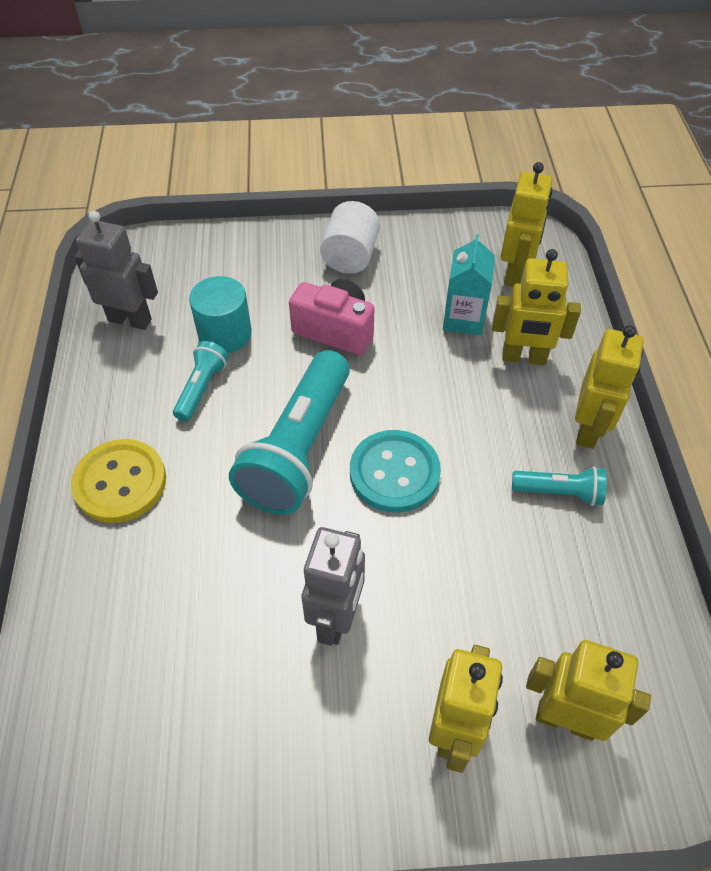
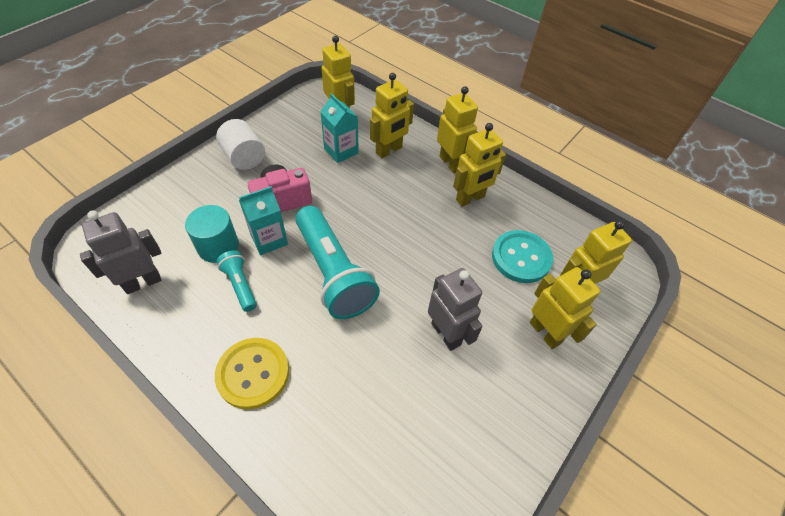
camera: 50 degrees left, 0 degrees up
(277, 363) = (269, 239): none -> turquoise carton
(394, 473) = (393, 246): turquoise button -> turquoise button (521, 258)
(560, 492) = (470, 198): turquoise flashlight -> yellow robot

